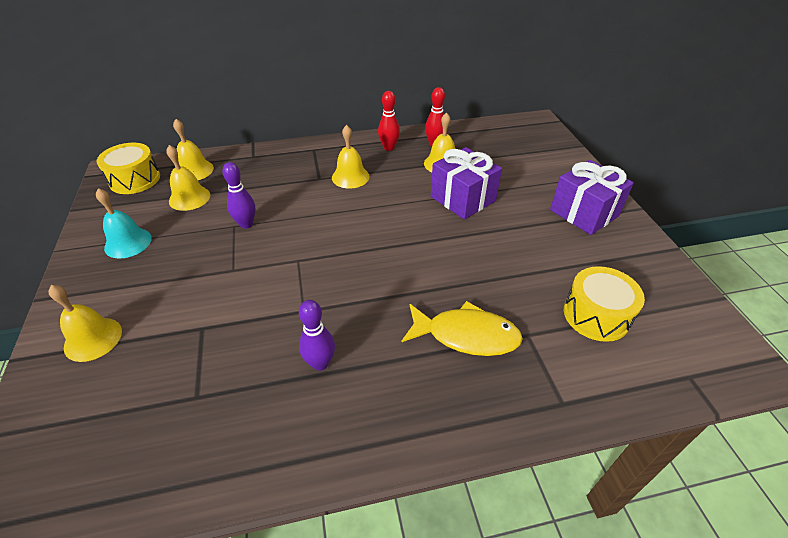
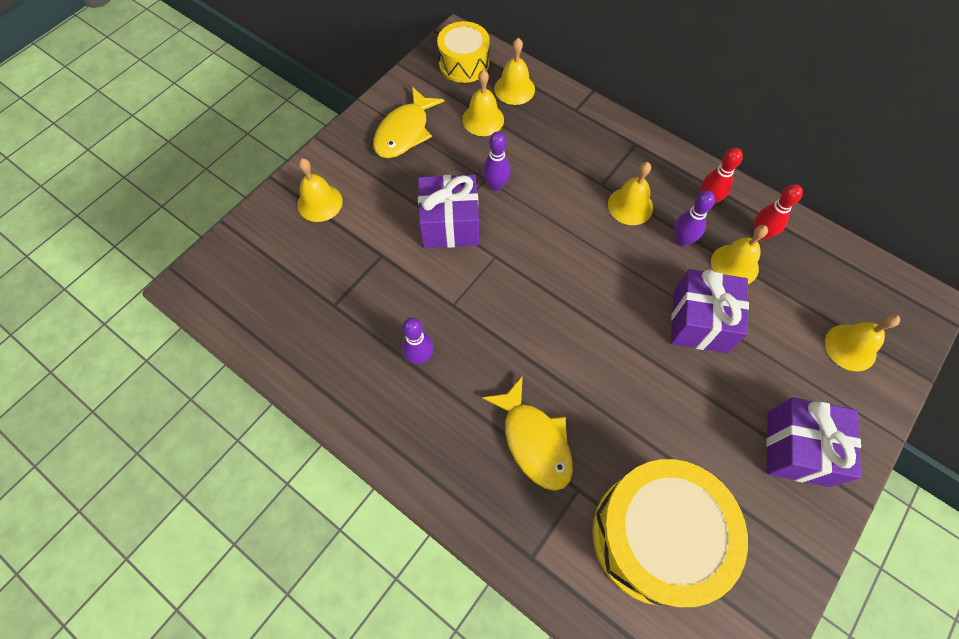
camera: 50 degrees right, 20 degrees up
(128, 243) = (404, 132): turquoise bell -> yellow fish
(238, 268) = (450, 224): none -> purple gift
(401, 172) = (681, 240): none -> purple bowling pin
(538, 157) = (850, 347): none -> yellow bell
(596, 315) = (655, 536): yellow drum -> yellow drum, size x1.75

